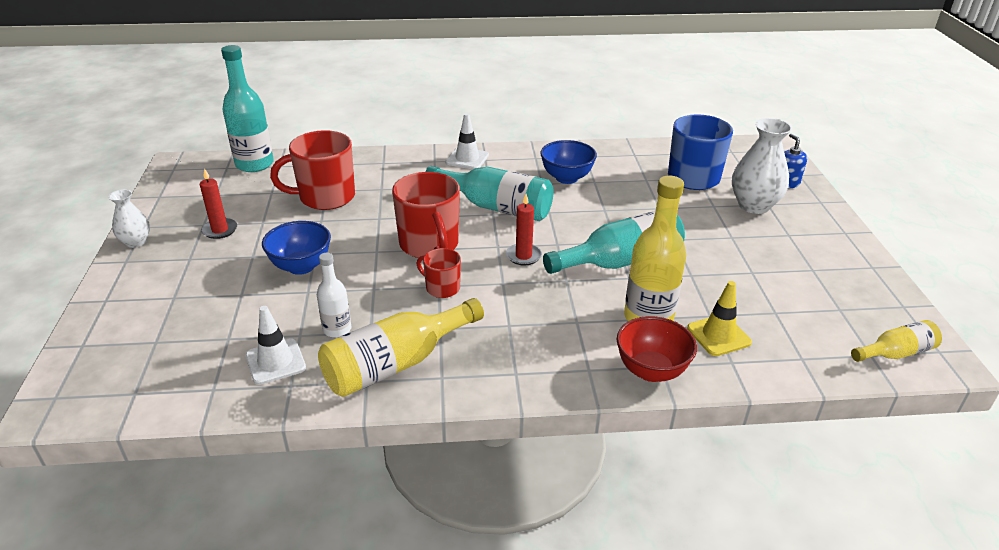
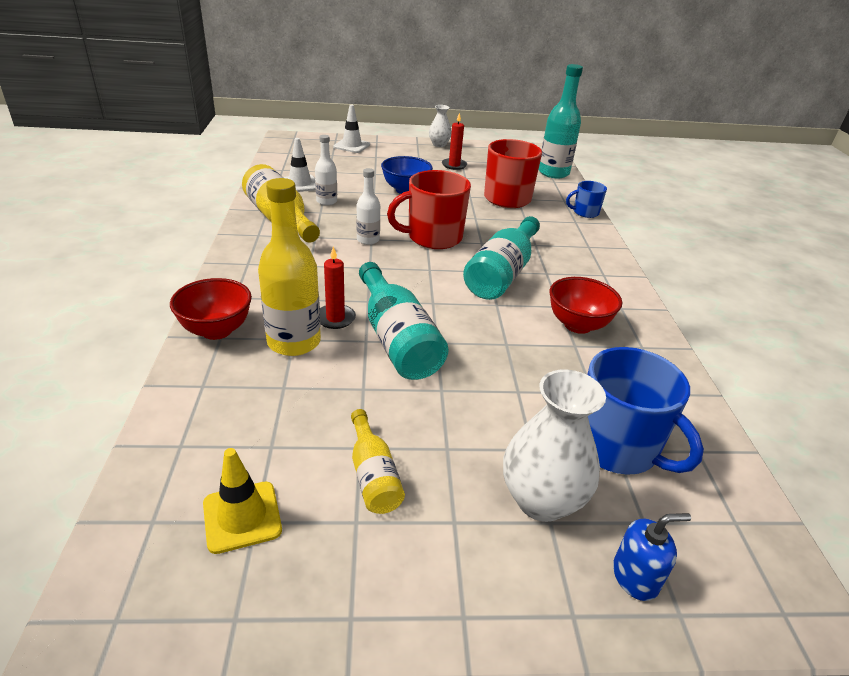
camera: 90 degrees right, 0 degrees up
(361, 156) = (585, 212): none -> blue mug
(442, 288) = (368, 240): red mug -> white bottle
(467, 159) = (600, 264): white traffic cone -> white traffic cone (352, 146)
(523, 256) = (412, 281): red candle -> red candle (335, 318)
(566, 178) = (577, 325): blue bowl -> red bowl
(718, 335) = (247, 386): yellow traffic cone -> yellow traffic cone (242, 517)
(895, 353) = (141, 554): yellow bottle -> yellow bottle (373, 475)

